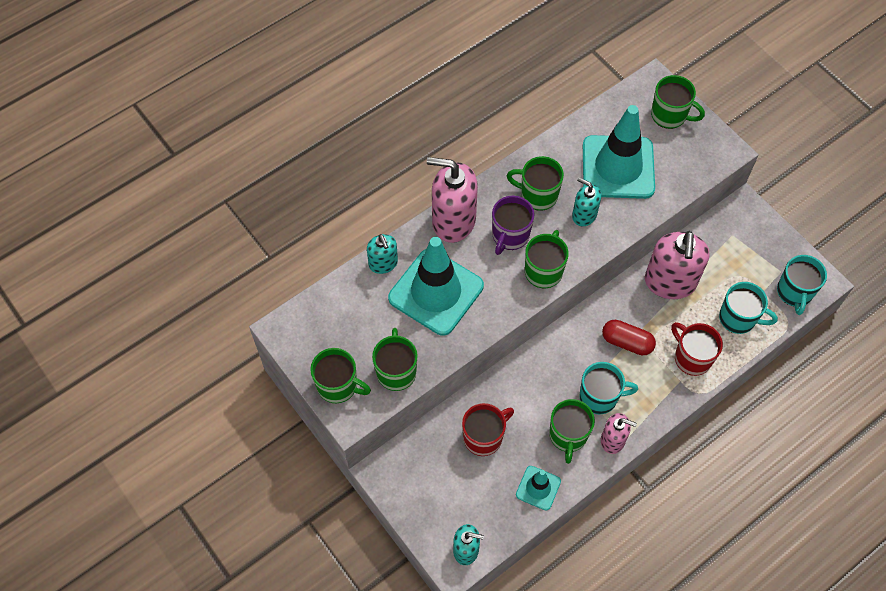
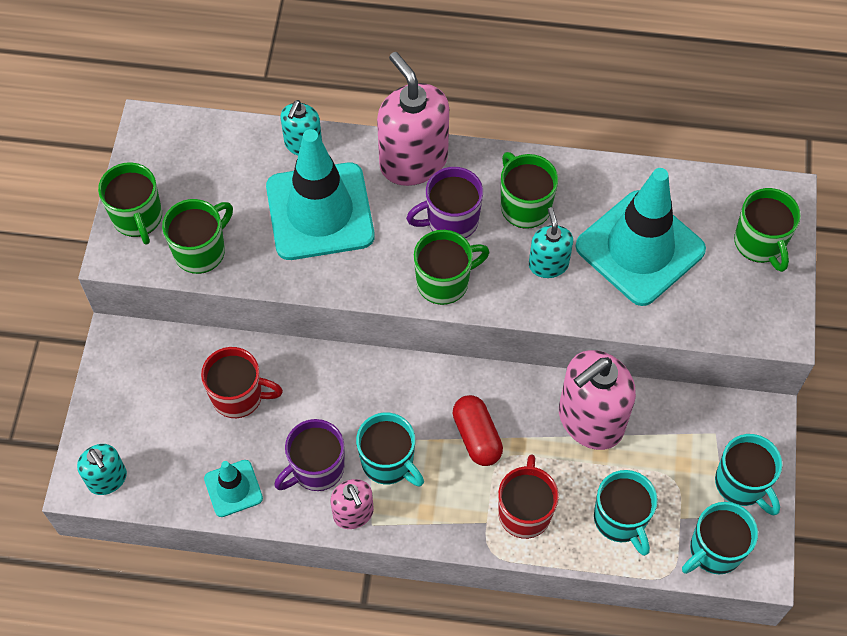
camera: 45 degrees right, 0 degrees up
(568, 436) = (316, 469): green mug -> purple mug
(771, 248) = (742, 484): none -> turquoise mug

